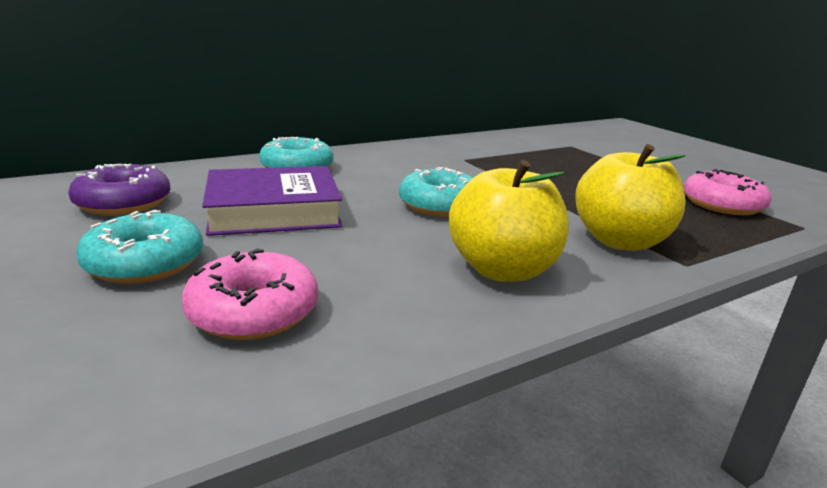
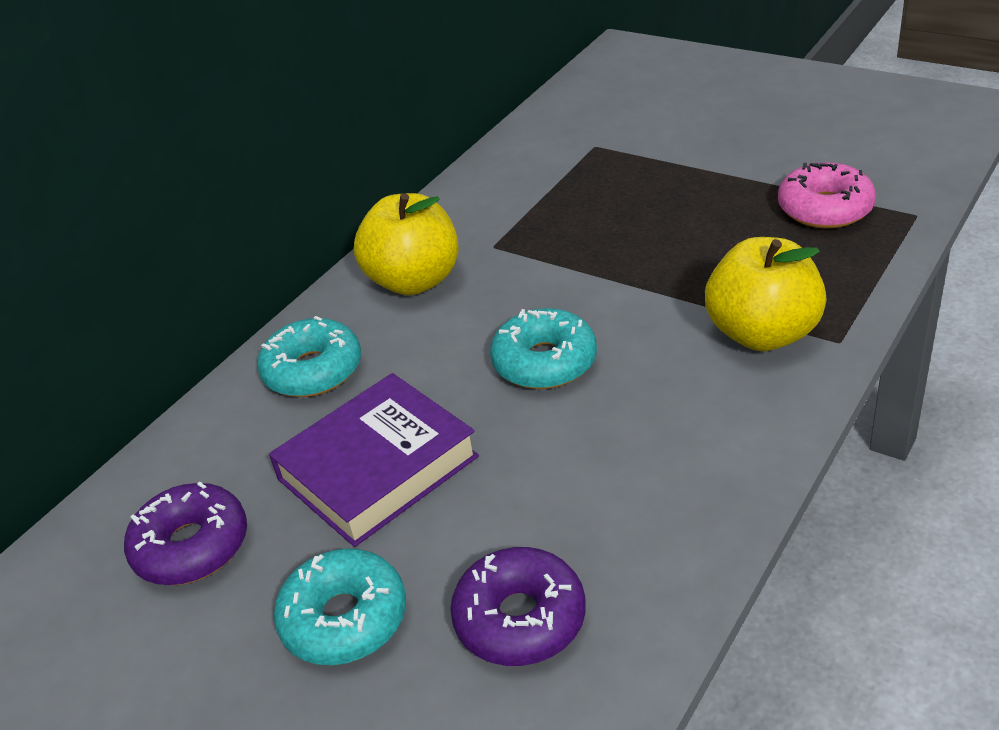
camera: 20 degrees left, 15 degrees up
(253, 312) = (520, 619): pink donut -> purple donut
(502, 270) = (686, 440): yellow apple -> yellow apple (414, 281)

